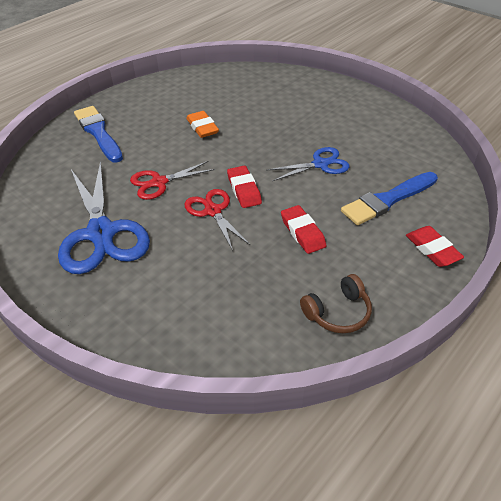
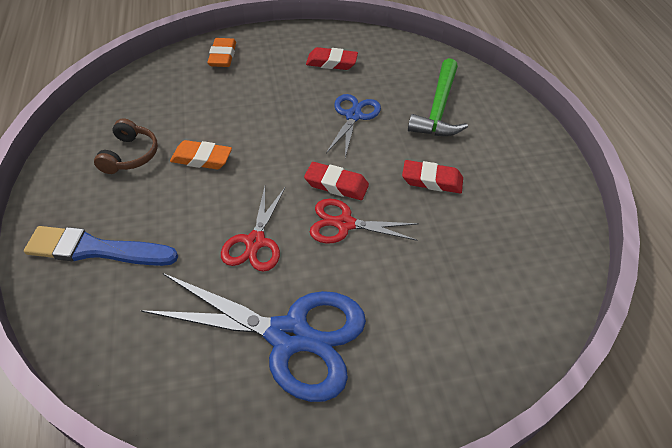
camera: 55 degrees left, 5 degrees up
(301, 85) = (222, 56): none -> orange eraser
(338, 312) = (542, 216): brown headphones -> brown headphones (130, 155)
(387, 200) = (438, 108): blue brush -> green hammer
(432, 249) = (515, 122): red eraser -> red eraser (331, 62)

